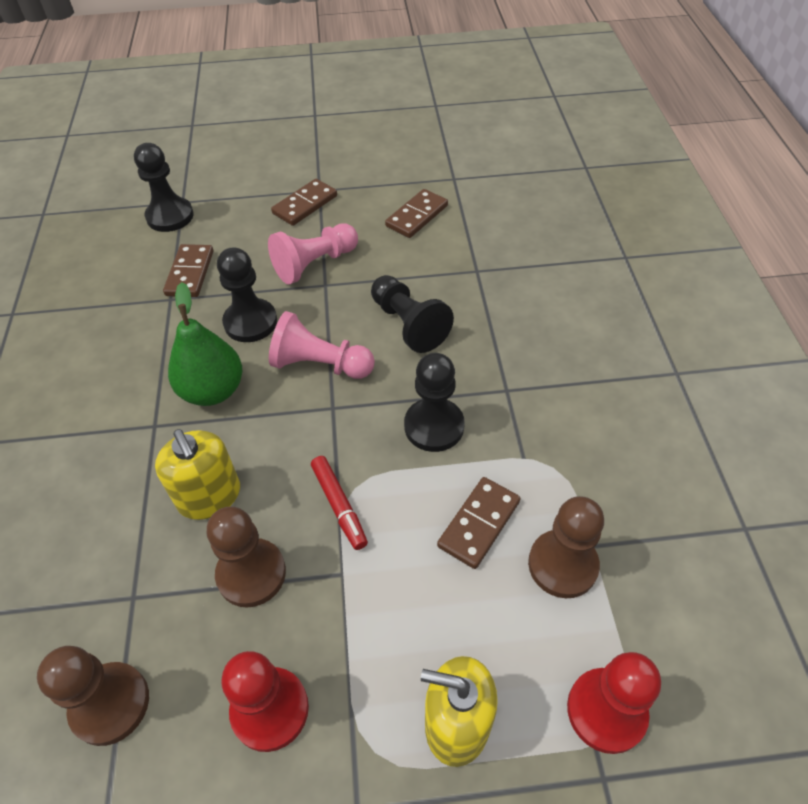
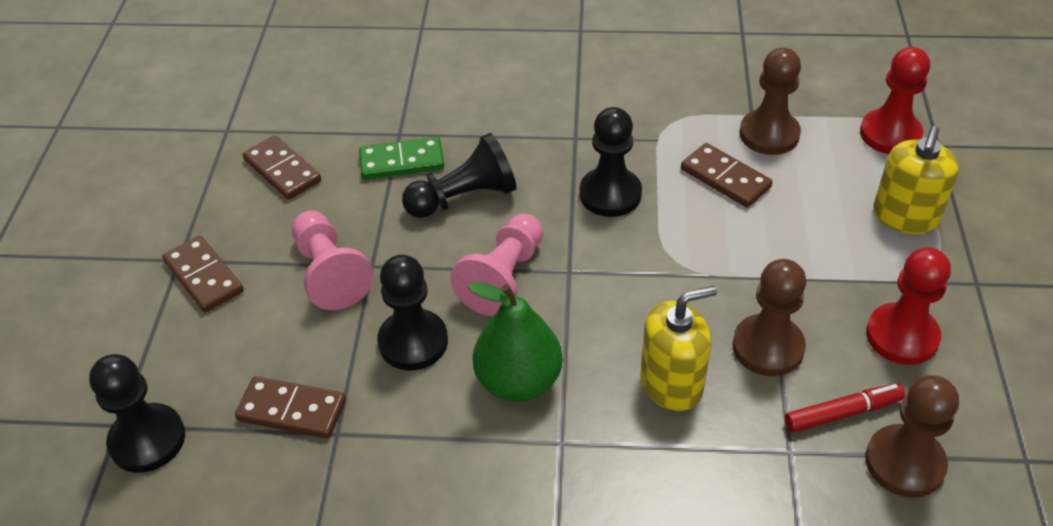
camera: 80 degrees left, 5 degrees down
(339, 506) = (695, 274): red marker -> red marker (843, 413)
(443, 278) = (402, 161): none -> green domino

